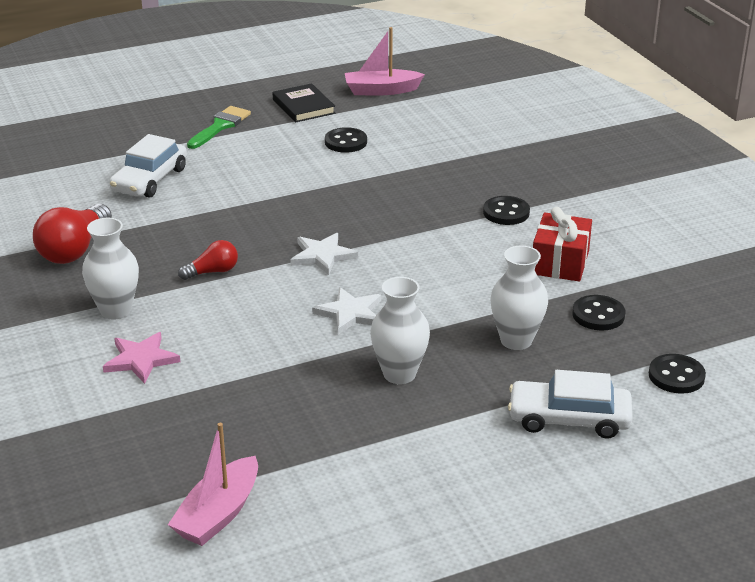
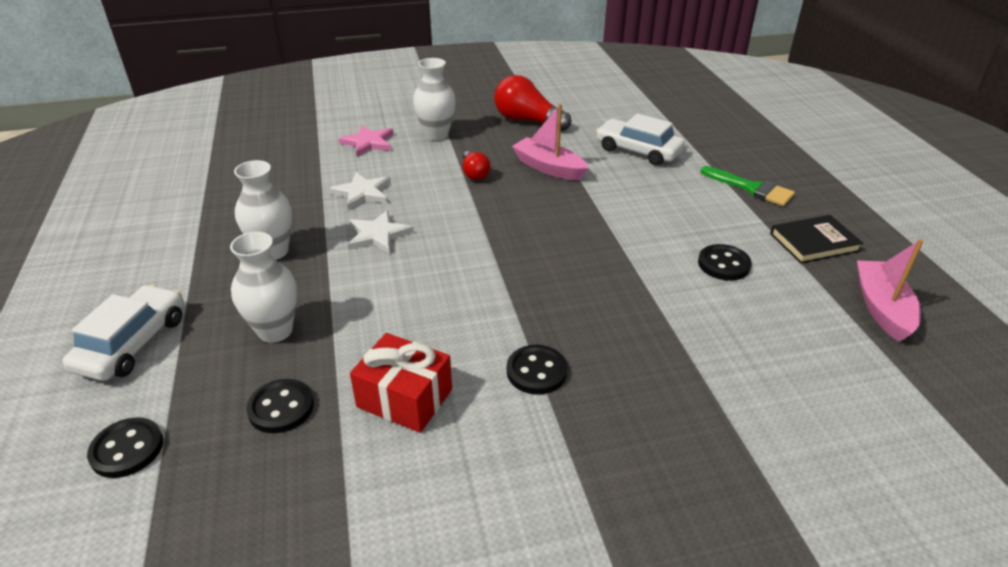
camera: 100 degrees right, 5 degrees up
(218, 514) = (182, 164): pink boat -> pink boat (549, 168)
(322, 256) = (481, 228): white star -> white star (362, 193)

